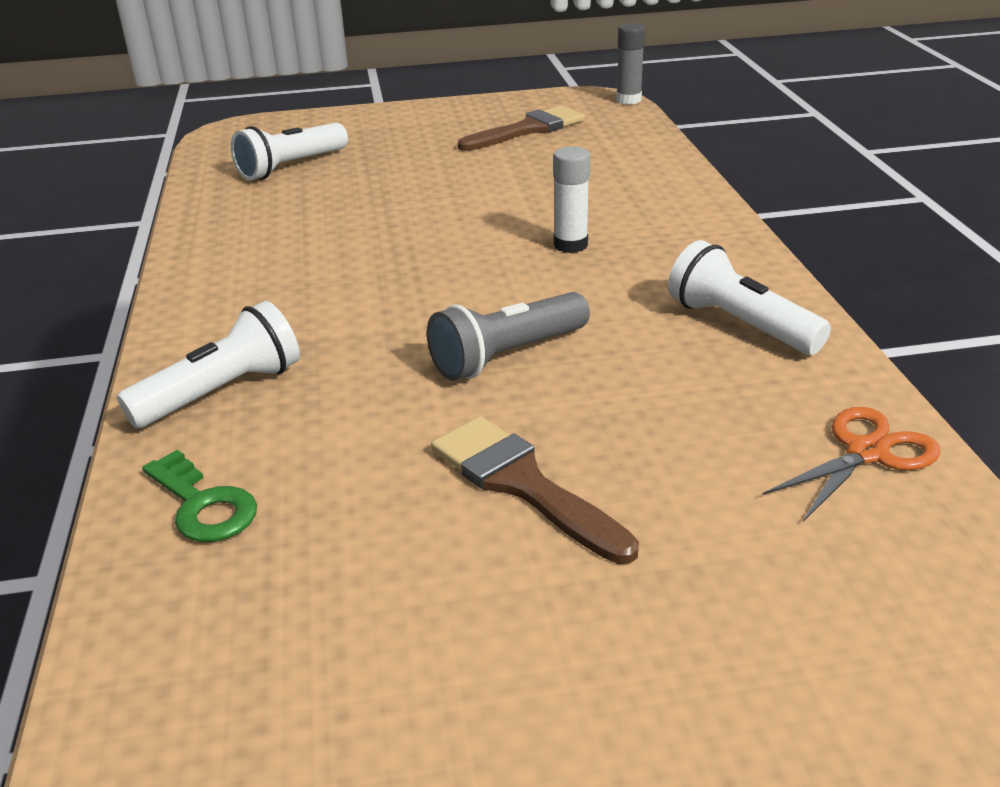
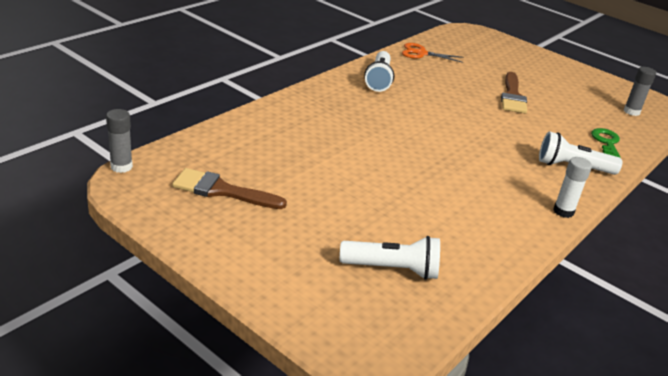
camera: 135 degrees left, 0 degrees up
(213, 701) = (631, 111): none -> grey glue stick
(507, 356) = (463, 117): grey flashlight -> none
(570, 245) = (364, 128): white glue stick -> white glue stick (563, 211)

